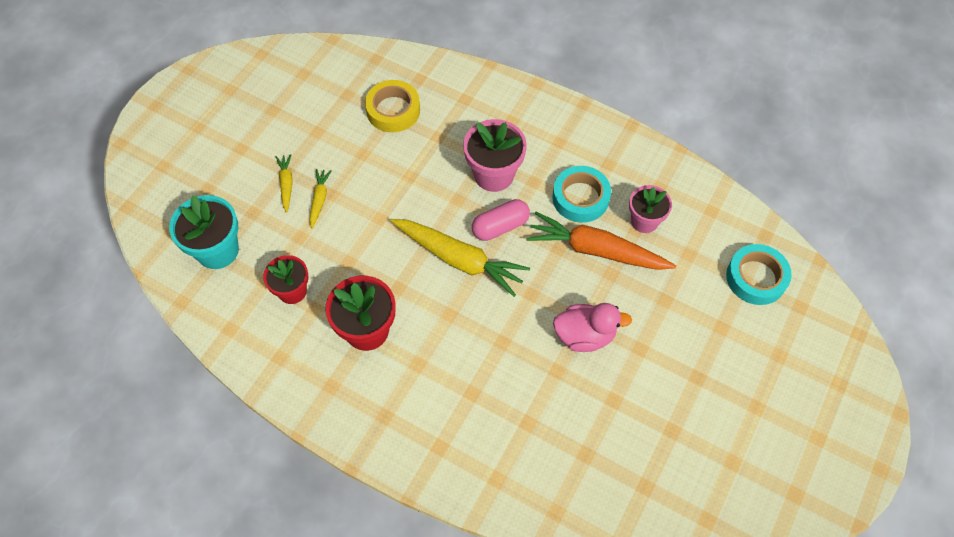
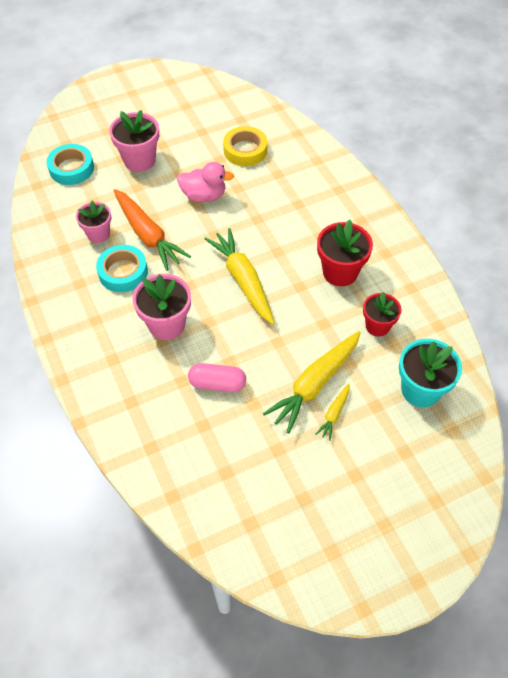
camera: 145 degrees left, 5 degrees down
(319, 200) = (315, 384): yellow carrot -> yellow carrot, size x2.09
(393, 110) = (198, 429): yellow tape -> yellow tape (245, 150)
(500, 226) = (196, 285): pink capsule -> pink capsule (217, 383)
(584, 335) = (204, 195): pink duck -> pink duck turned 150 degrees clockwise
(699, 337) = (139, 160): none -> pink flower pot

